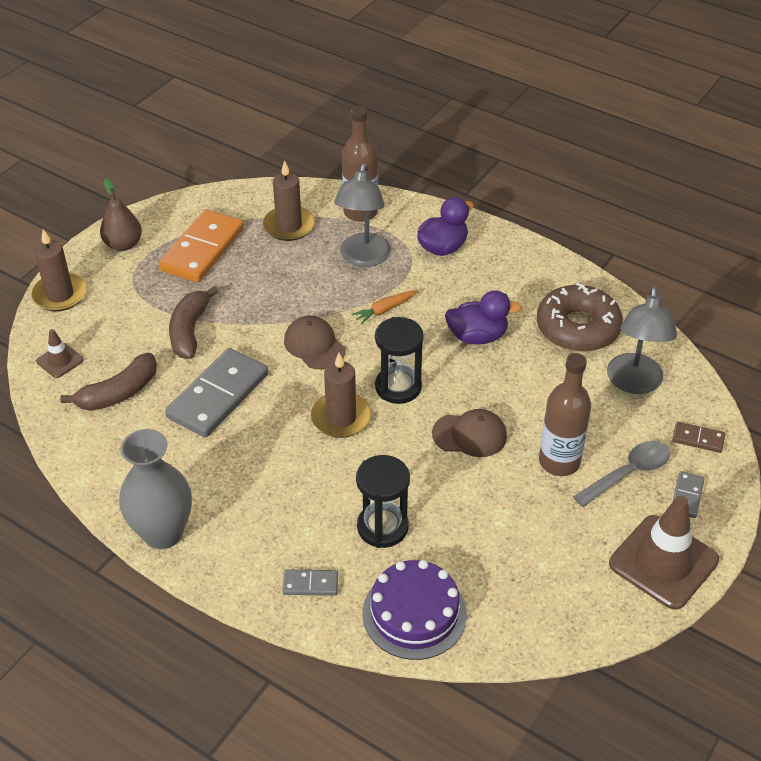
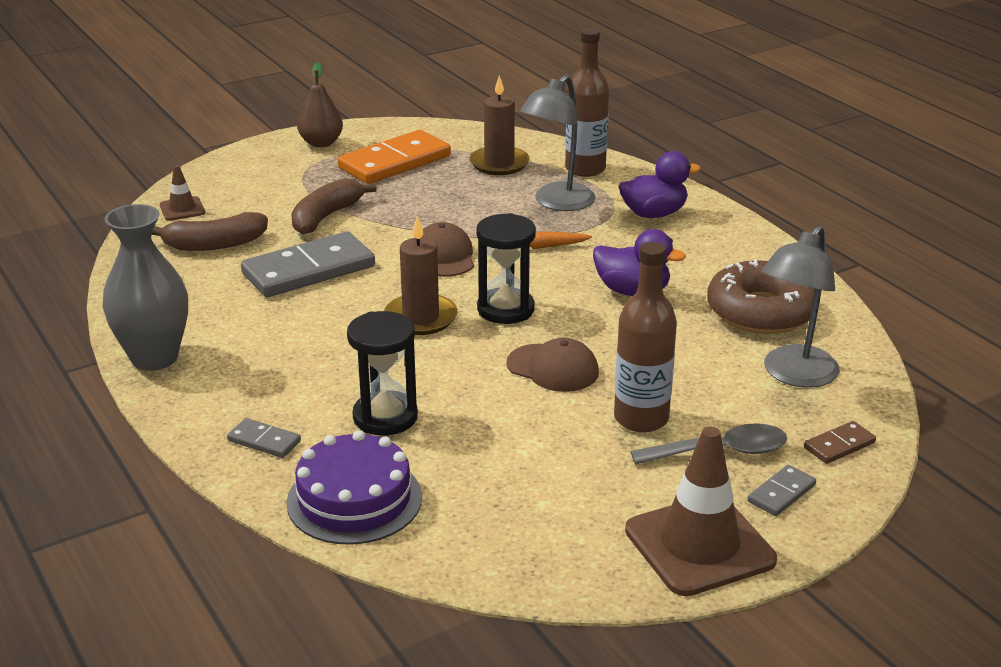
camera: 25 degrees right, 15 degrees down
(60, 295) = (228, 164): brown candle -> none
(698, 439) = (839, 445): brown domino -> brown domino turned 75 degrees counterclockwise

